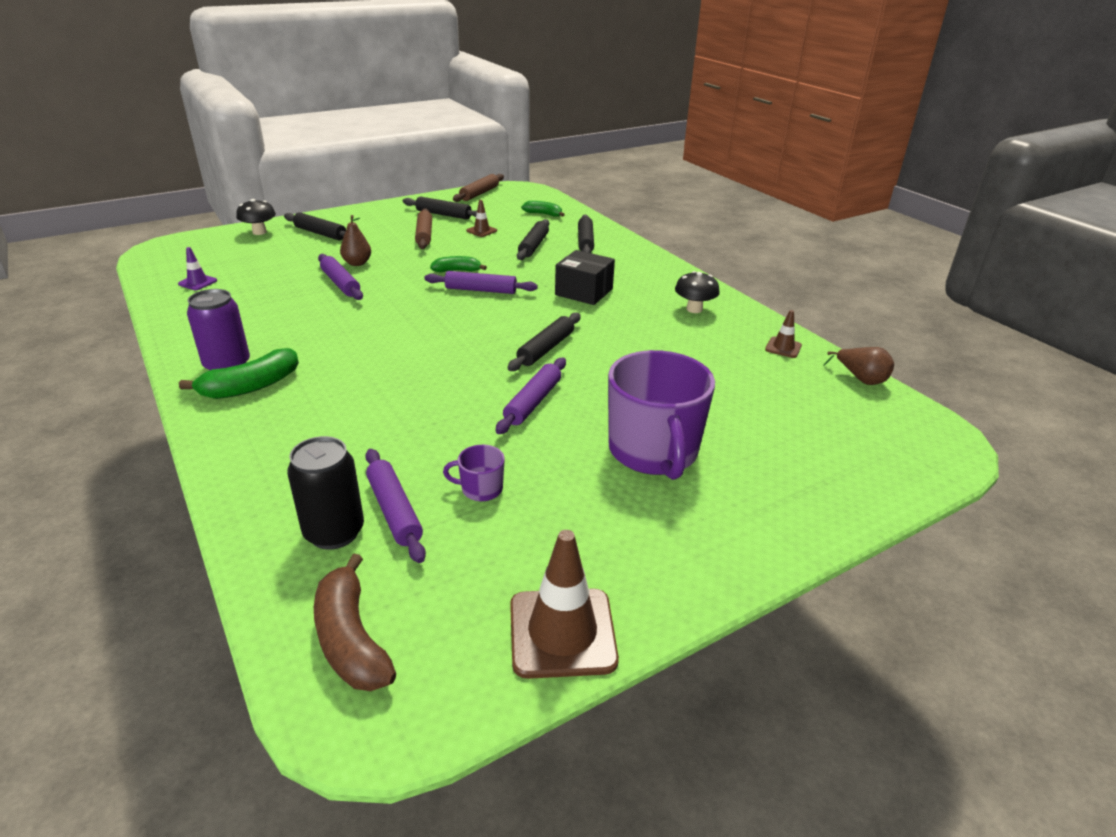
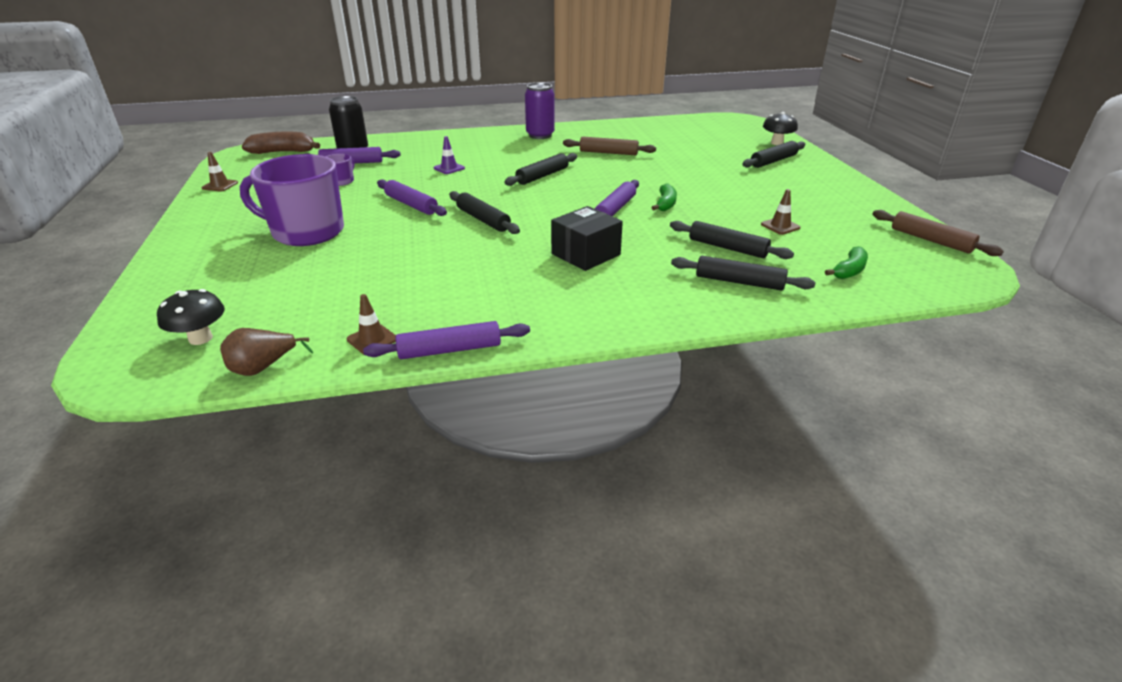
camera: 110 degrees right, 0 degrees up
(197, 282) = (673, 128): purple traffic cone -> purple traffic cone (449, 168)
(251, 387) = (510, 140): green banana -> none
(341, 283) = (653, 163): purple rolling pin -> purple rolling pin (450, 350)
(357, 263) = (696, 170): brown pear -> none
(424, 235) = (768, 198): brown rolling pin -> brown rolling pin (608, 153)
(443, 214) = (836, 212): black rolling pin -> black rolling pin (542, 176)
(562, 632) = (220, 185): brown traffic cone -> brown traffic cone, size x0.51
(694, 309) = (503, 308): black mushroom -> black mushroom (200, 338)

